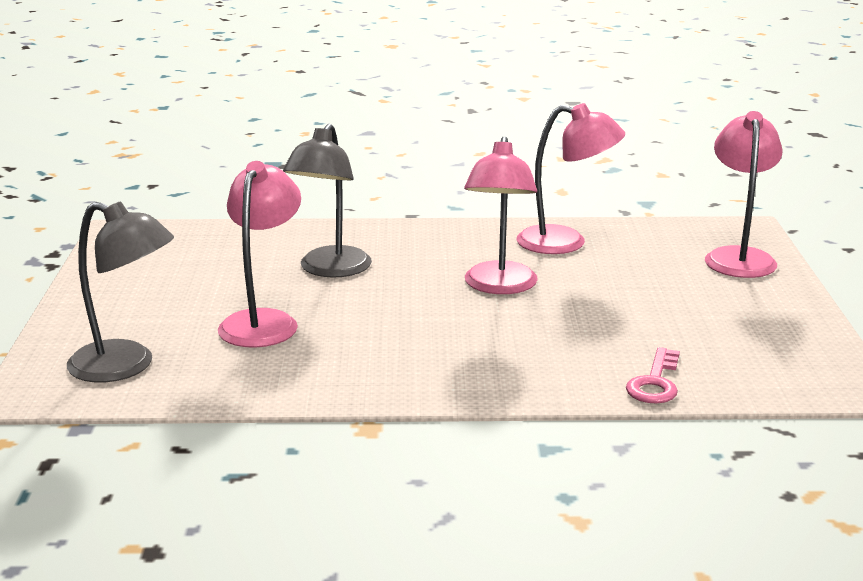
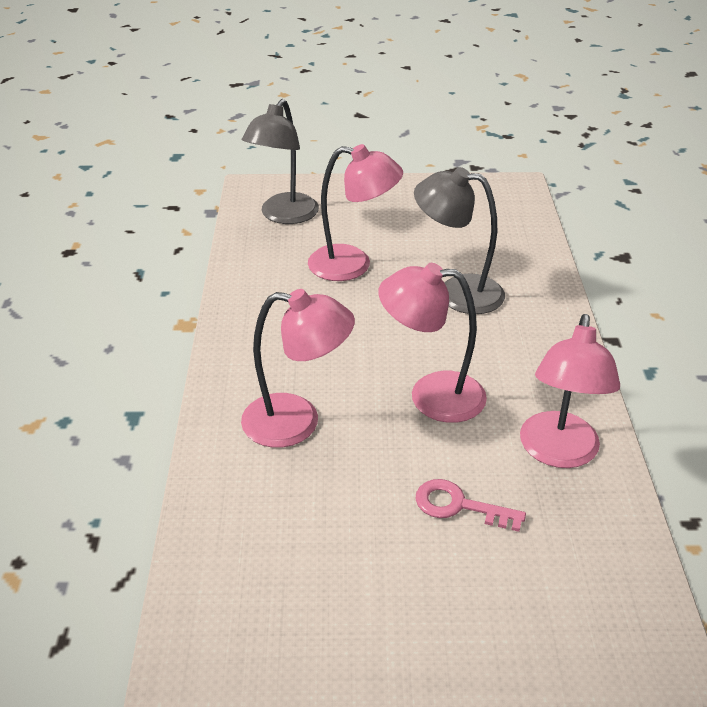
camera: 90 degrees right, 15 degrees up
(655, 382) = (221, 491): pink key -> pink key (459, 506)
(739, 257) = (547, 621): pink lamp -> pink lamp (297, 422)

